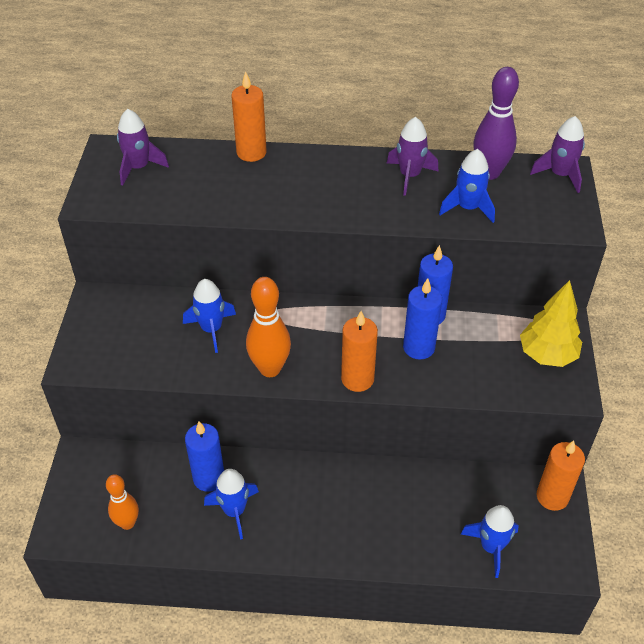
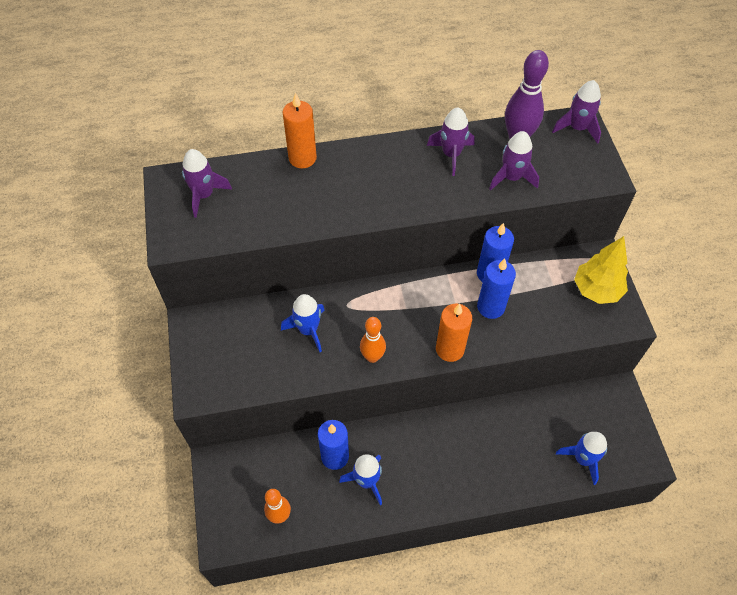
camera: 15 degrees left, 10 degrees up
(270, 369) = (372, 357): orange bowling pin -> orange bowling pin, size x0.66
(468, 208) = (511, 177): blue rocket -> purple rocket
(552, 497) = (617, 403): orange candle -> none

